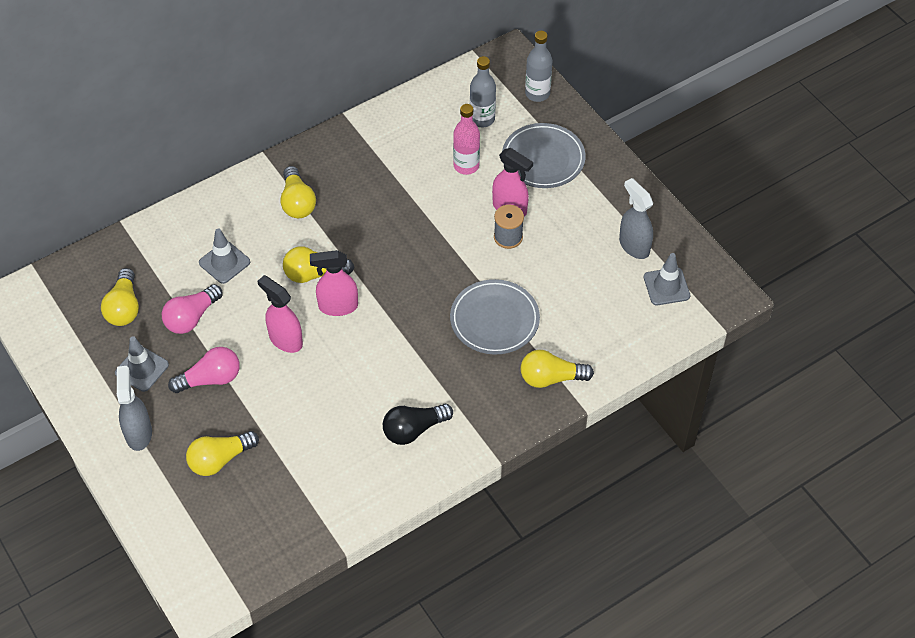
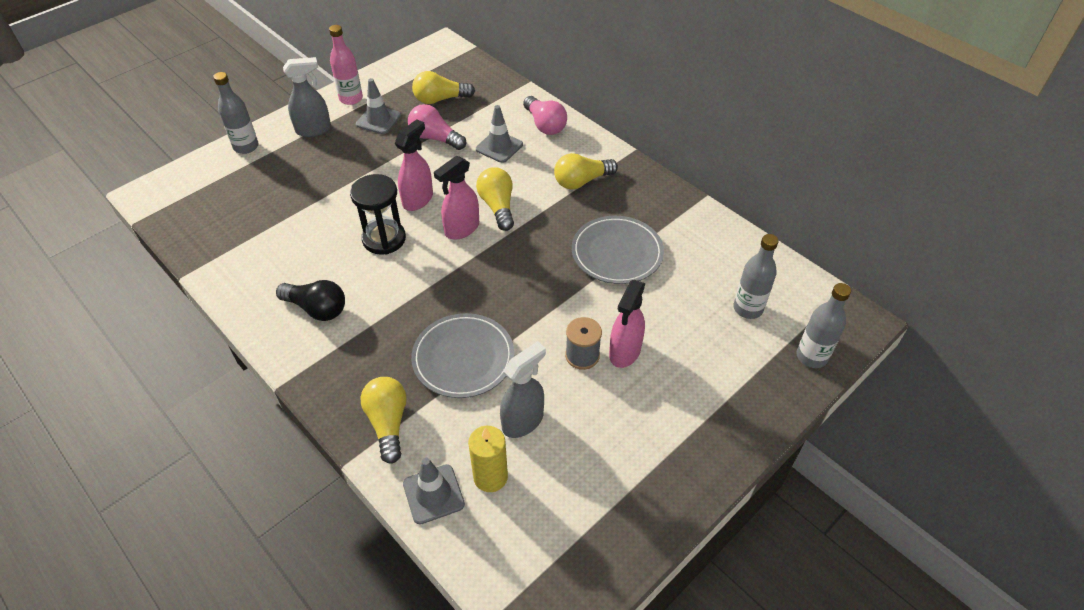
camera: 80 degrees right, 5 degrees down
(148, 502) = (246, 147): none -> grey bottle
(210, 379) = (370, 160): pink light bulb -> pink light bulb (545, 125)
(220, 459) = (286, 180): yellow light bulb -> none
(334, 372) = (384, 239): none -> black hourglass
(337, 306) = (461, 229): pink spray bottle -> pink spray bottle turned 120 degrees counterclockwise
(414, 430) = (317, 309): black light bulb -> black light bulb turned 150 degrees clockwise
(466, 166) = (673, 303): pink bottle -> pink bottle (351, 98)
(543, 159) = (710, 375): grey plate -> grey plate (617, 253)
(611, 313) = (490, 477): none -> yellow candle
(634, 246) = (602, 492): grey spray bottle -> grey spray bottle (523, 421)
(666, 286) = (544, 540): grey traffic cone -> grey traffic cone (433, 494)

